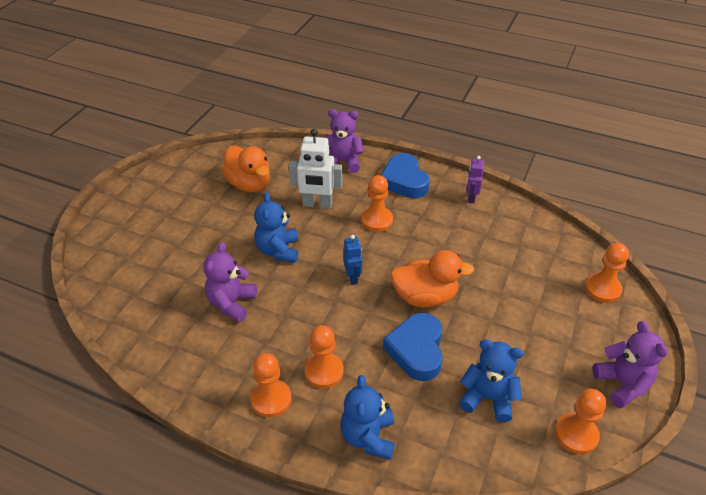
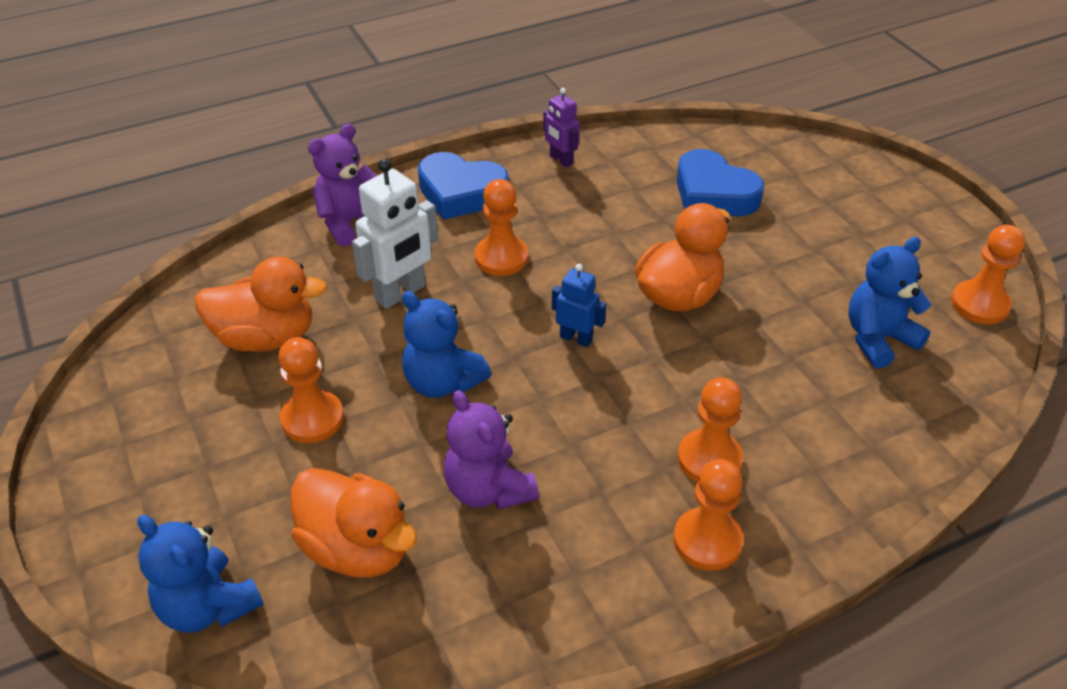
camera: 50 degrees left, 0 degrees up
(165, 283) = (357, 548): none -> orange duck
(368, 437) = (849, 476): blue teddy bear -> blue teddy bear (208, 606)
(416, 350) = (755, 353): blue heart -> blue heart (713, 194)
(602, 289) = (806, 161): orange pawn -> orange pawn (312, 419)
(622, 384) = (942, 231): purple teddy bear -> none

